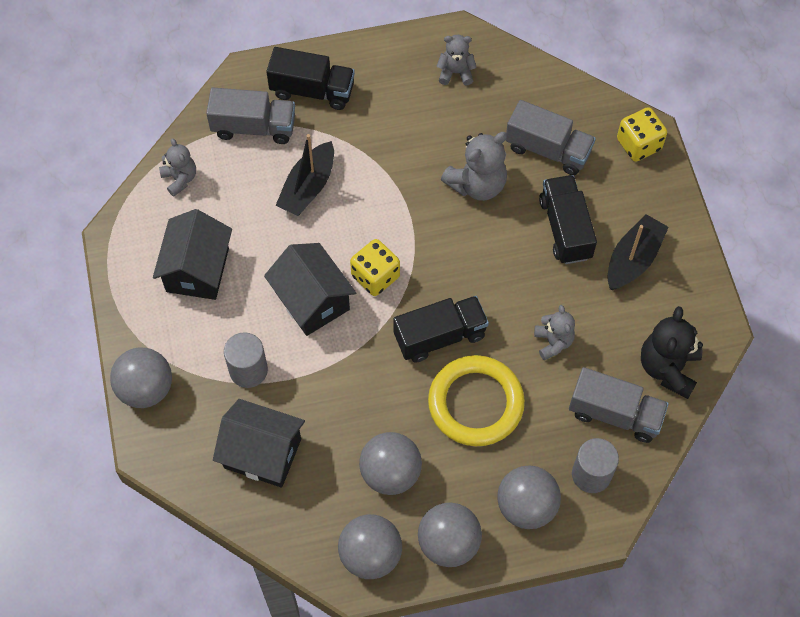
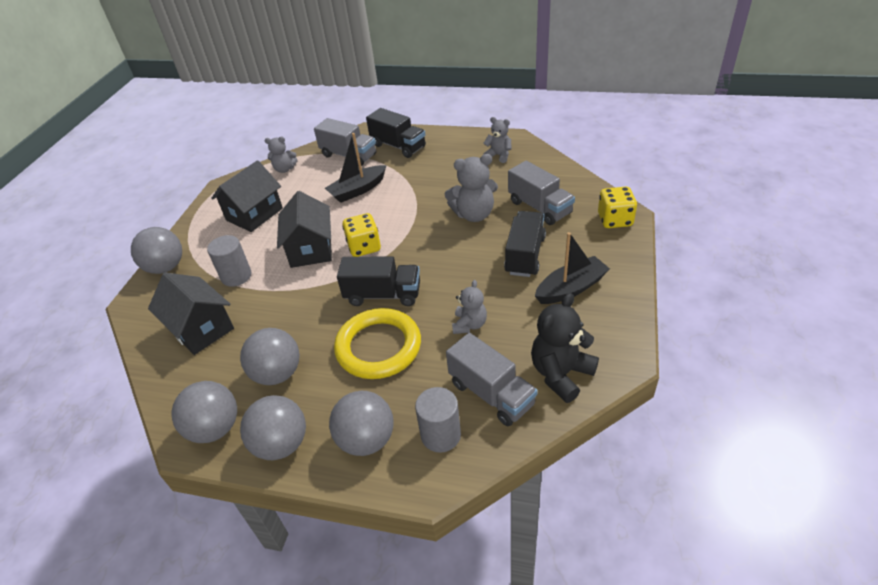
camera: 30 degrees right, 20 degrees down
(180, 179) = (284, 169): grey teddy bear -> grey teddy bear turned 90 degrees clockwise

